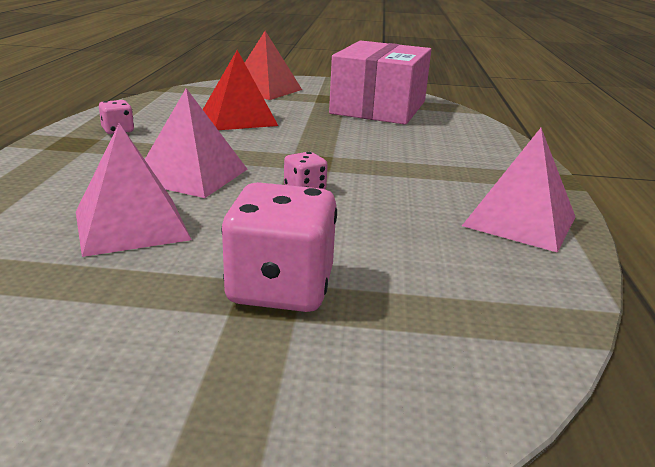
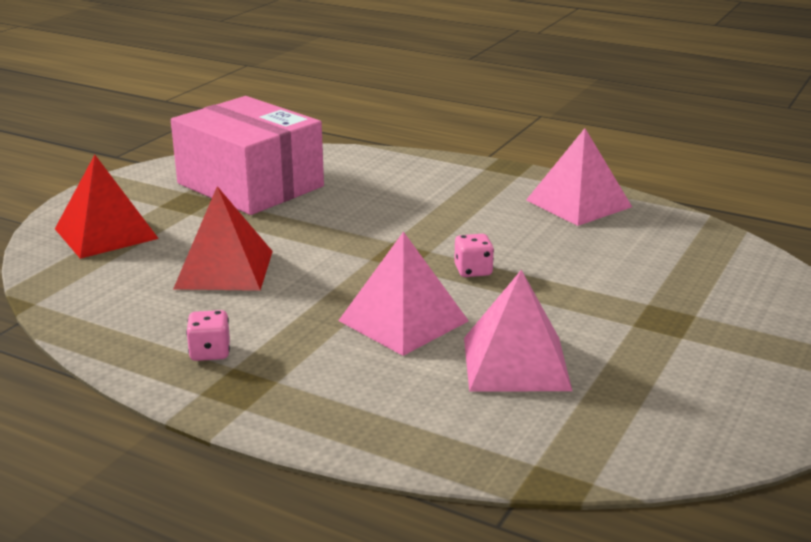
camera: 65 degrees left, 0 degrees up
(280, 288) = (653, 312): pink dice -> none

